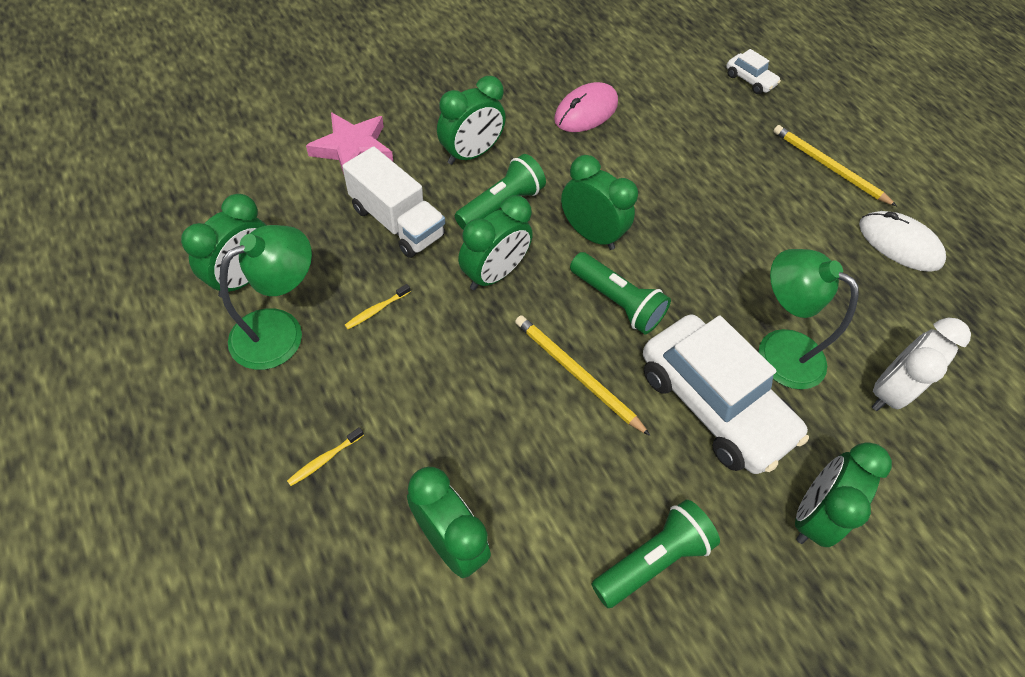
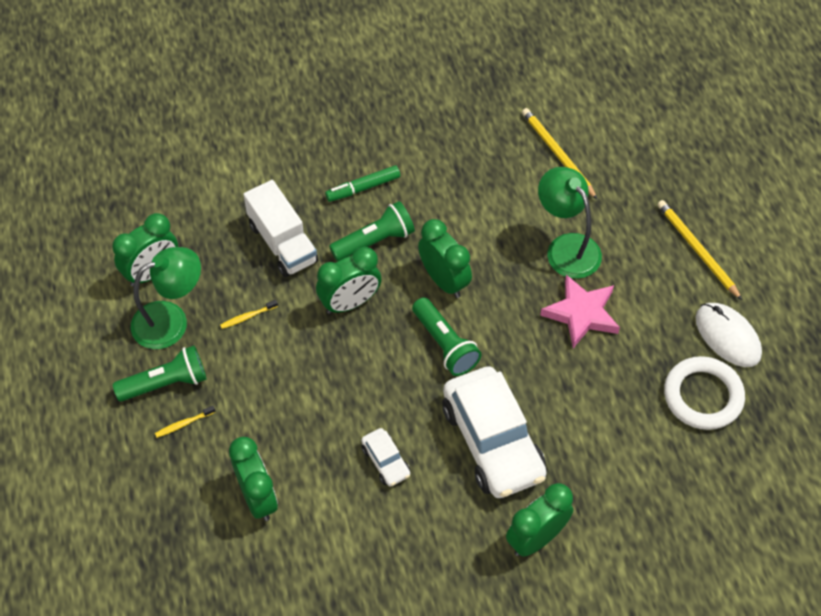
camera: 20 degrees right, 0 degrees up
(353, 149) = (262, 168): pink star -> pink star (581, 314)
(471, 154) = (363, 188): green clock -> green marker
(576, 374) = (390, 397): yellow pencil -> yellow pencil (557, 154)
(586, 111) = (483, 158): pink mouse -> none
(652, 559) = (400, 541): green flashlight -> green flashlight (166, 383)
(749, 80) = (660, 145): white car -> white car (386, 461)
(778, 349) = (567, 409): green lamp -> green lamp (566, 247)
(888, 390) = (647, 460): white clock -> none
(907, 308) = (703, 396): none -> white ring

